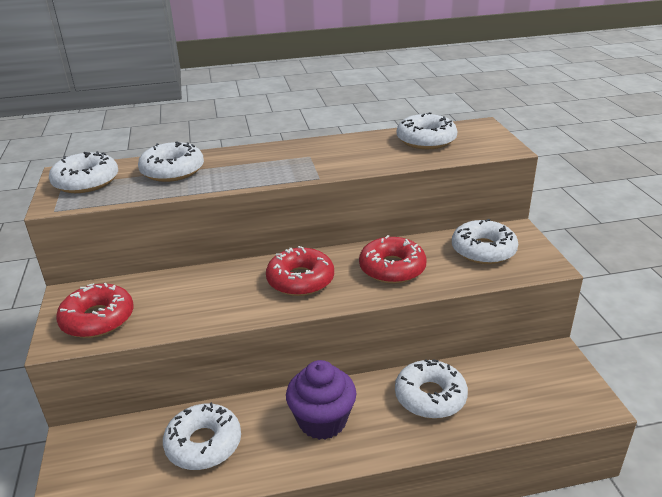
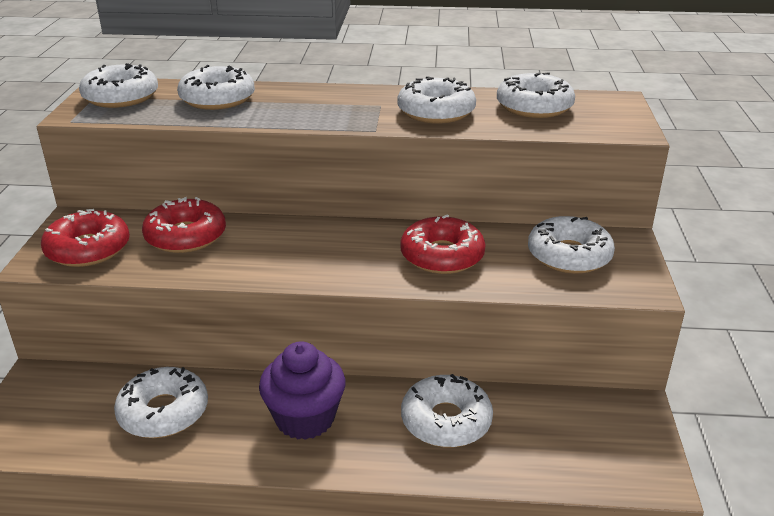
camera: 15 degrees right, 0 degrees up
(300, 280) = (326, 249): red donut -> red donut (186, 236)
(356, 155) = (436, 112): none -> white donut

